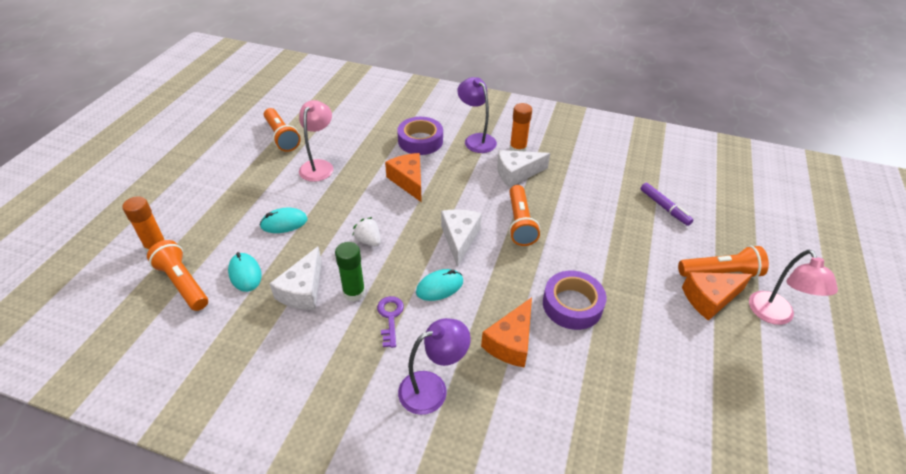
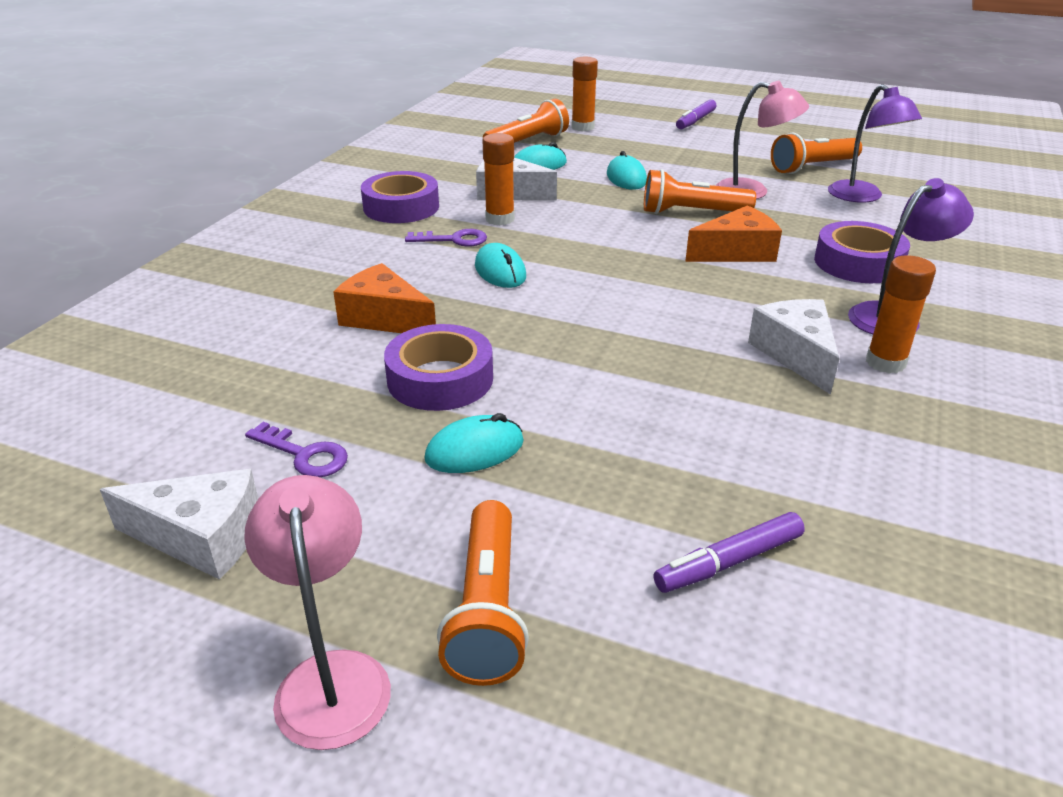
camera: 95 degrees right, 10 degrees down
(167, 180) = (695, 121): none -> purple marker
(324, 361) = (401, 207): none -> purple tape
(354, 292) = (500, 219): green glue stick -> orange glue stick
(368, 240) = (594, 225): white strawberry -> none
(432, 388) = (336, 263): purple lamp -> purple lamp (862, 197)
(459, 239) = (600, 289): white cheese -> white cheese (201, 537)
(520, 223) = (644, 346): orange flashlight -> orange flashlight (691, 212)
(628, 284) = (474, 451): none -> turquoise mouse
(657, 355) = (304, 455): none -> purple key
(710, 299) = (412, 565): orange cheese -> none
(774, 316) = (331, 677): pink lamp -> pink lamp turned 75 degrees clockwise

